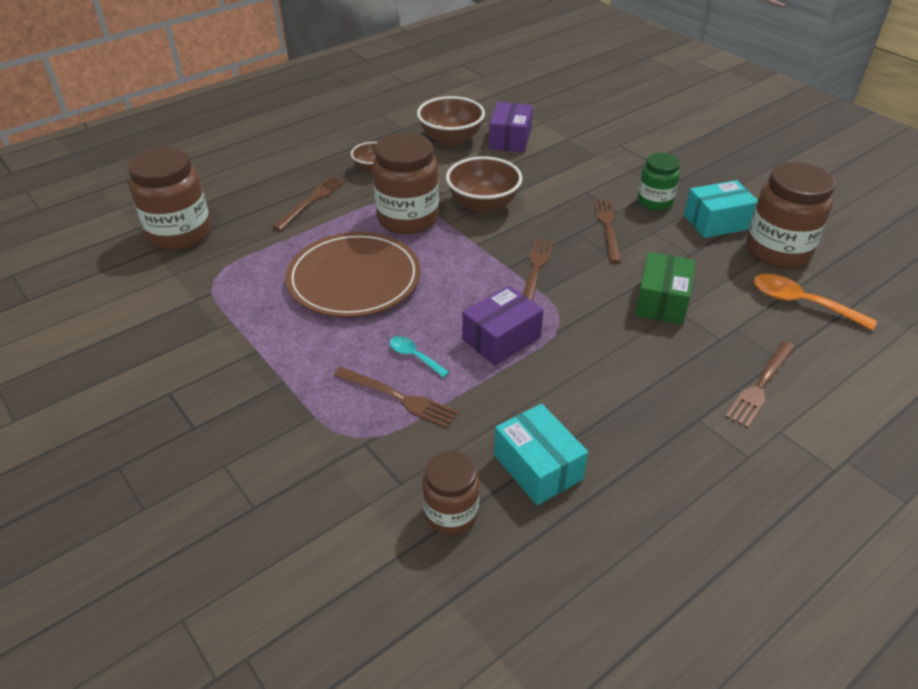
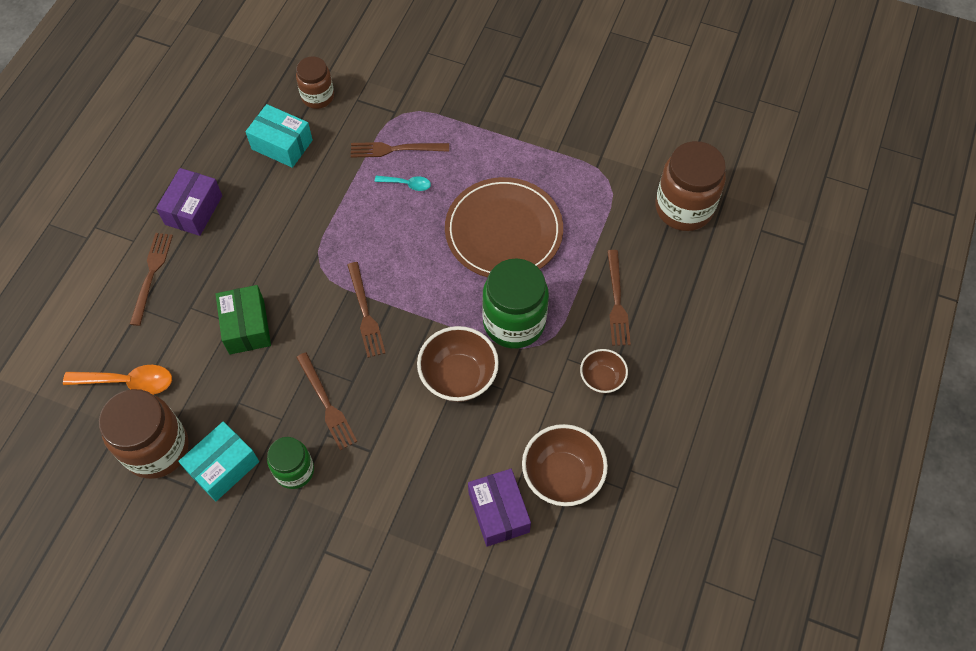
camera: 150 degrees right, 20 degrees up
(407, 218) = (514, 322): brown jar -> green jar
(501, 338) = (355, 228): purple box -> purple box (193, 210)

